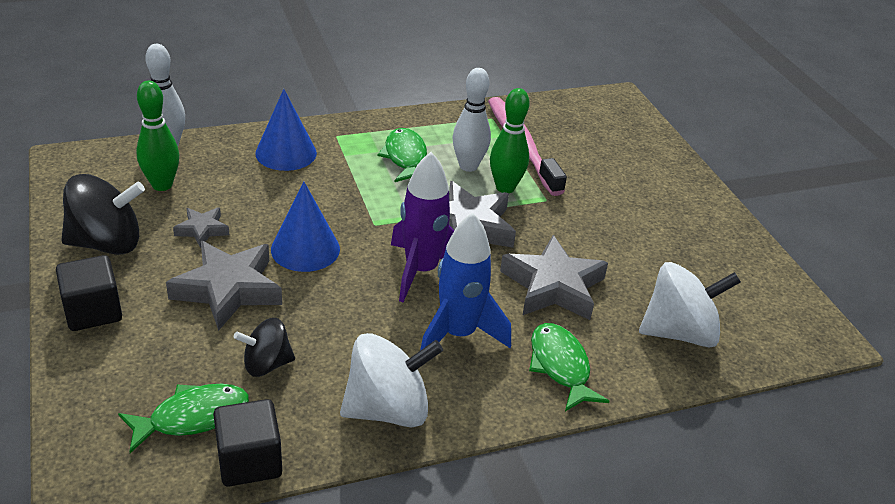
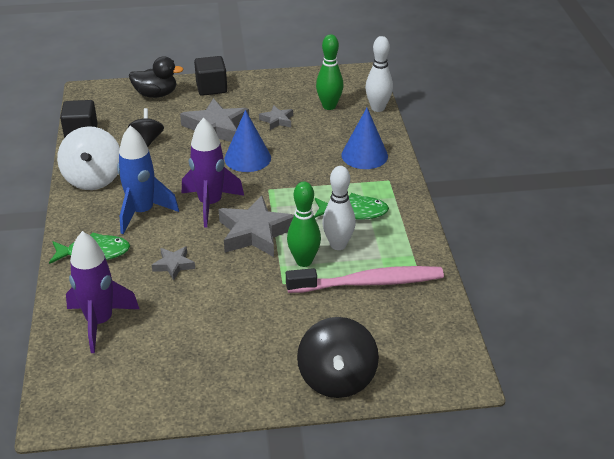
camera: 105 degrees right, 0 degrees up
(107, 243) = (271, 89): black spinning top -> black spinning top (337, 379)
(110, 380) = (156, 94): none -> black duck
(192, 417) = (119, 117): green fish -> none
(553, 286) = (174, 265): grey star -> grey star, size x0.52
(679, 332) = (100, 322): white spinning top -> purple rocket

